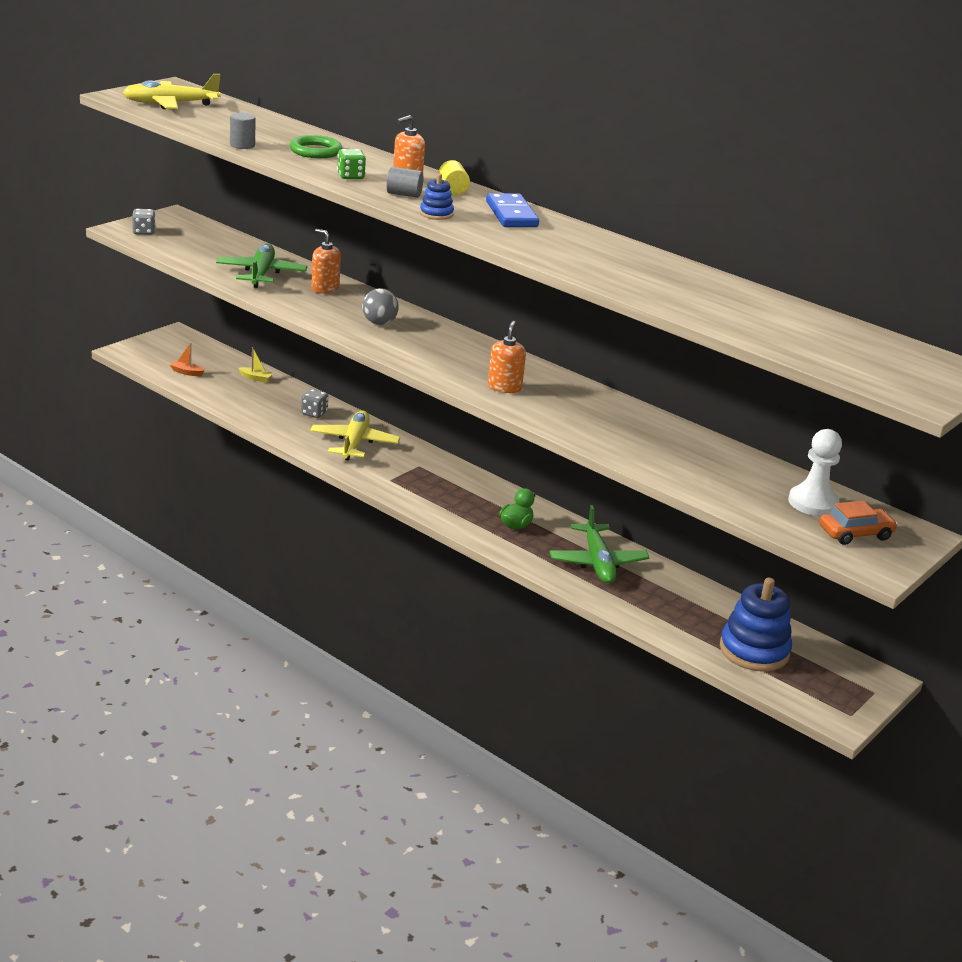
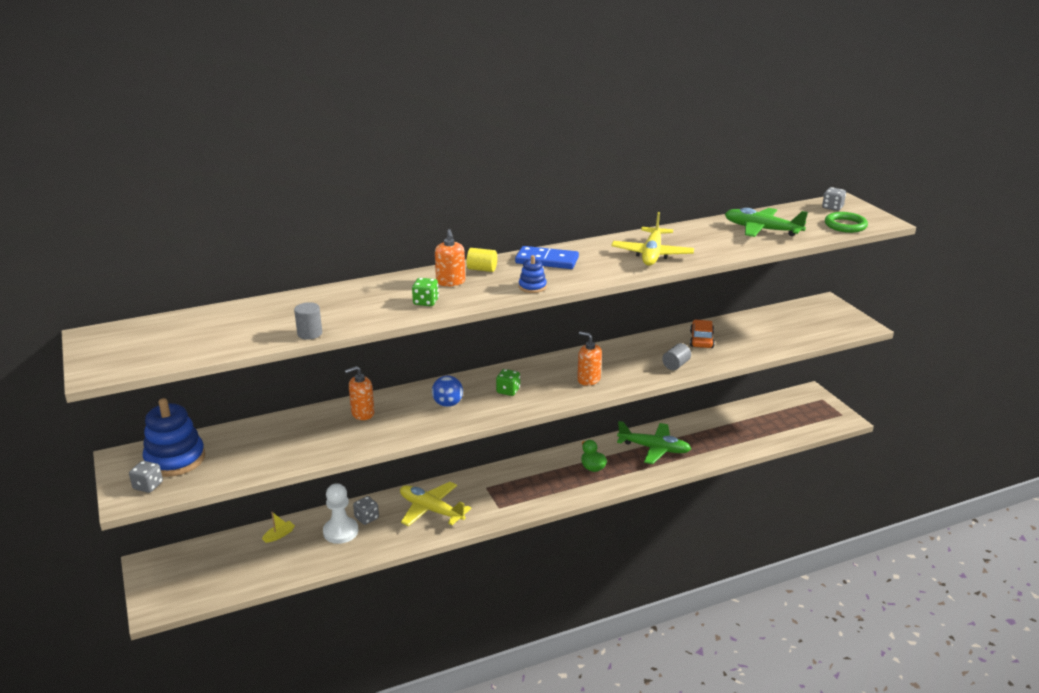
camera: 60 degrees left, 0 degrees up
(170, 104) = (154, 348): yellow plane -> yellow plane (652, 254)
(187, 372) = (233, 576): orange boat -> none
(261, 274) = (307, 439): green plane -> green plane (761, 229)
(315, 151) = (351, 304): green ring -> green ring (845, 225)
(379, 323) = (448, 404): grey ball -> blue ball
(404, 194) = (482, 290): grey cylinder -> grey cylinder (676, 365)
(435, 348) = (508, 391): none -> green dice
(754, 651) = (772, 424): blue stacking toy -> blue stacking toy (175, 459)
(813, 503) = (784, 321): white pawn -> white pawn (340, 532)
(855, 533) = (822, 320): orange car -> orange car (701, 340)
(924, 362) = (832, 207): none -> grey dice

